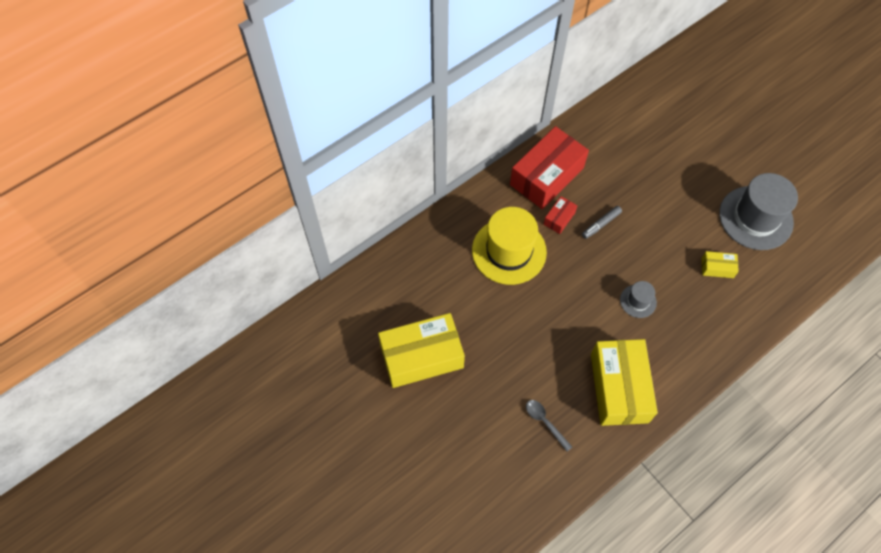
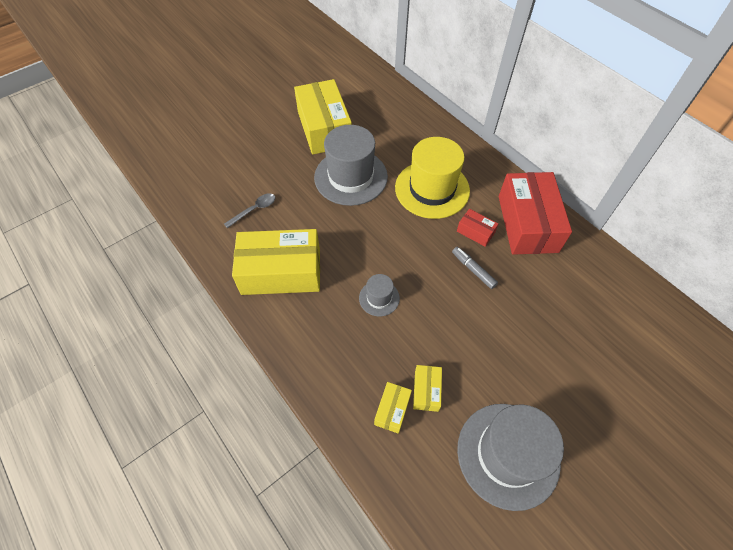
camera: 90 degrees right, 5 degrees down
(495, 327) = (351, 177): none -> grey hat
(546, 176) = (527, 223): red box -> red box turned 45 degrees clockwise
(736, 293) = (392, 410): none -> yellow box

